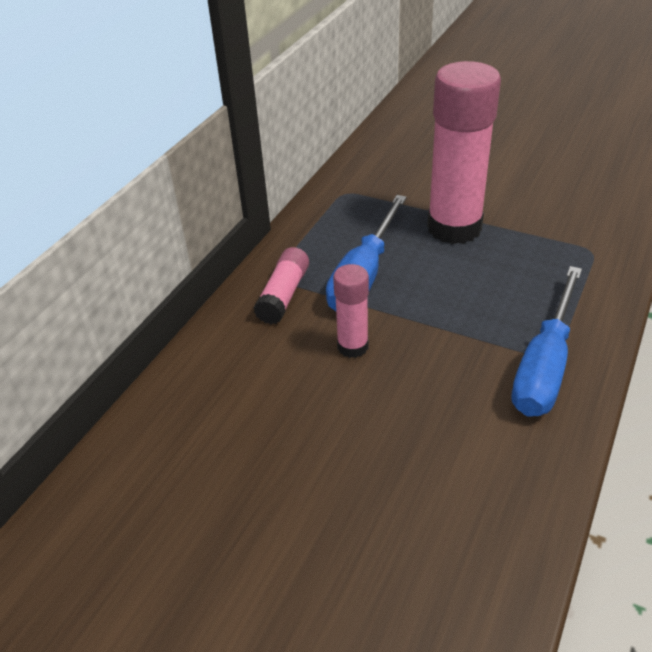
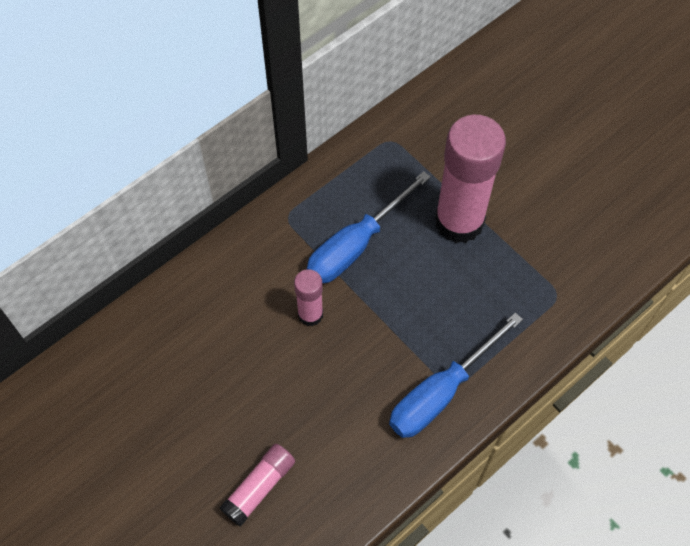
camera: 20 degrees right, 20 degrees up
(284, 295) = (284, 240): pink glue stick -> pink glue stick (259, 487)

